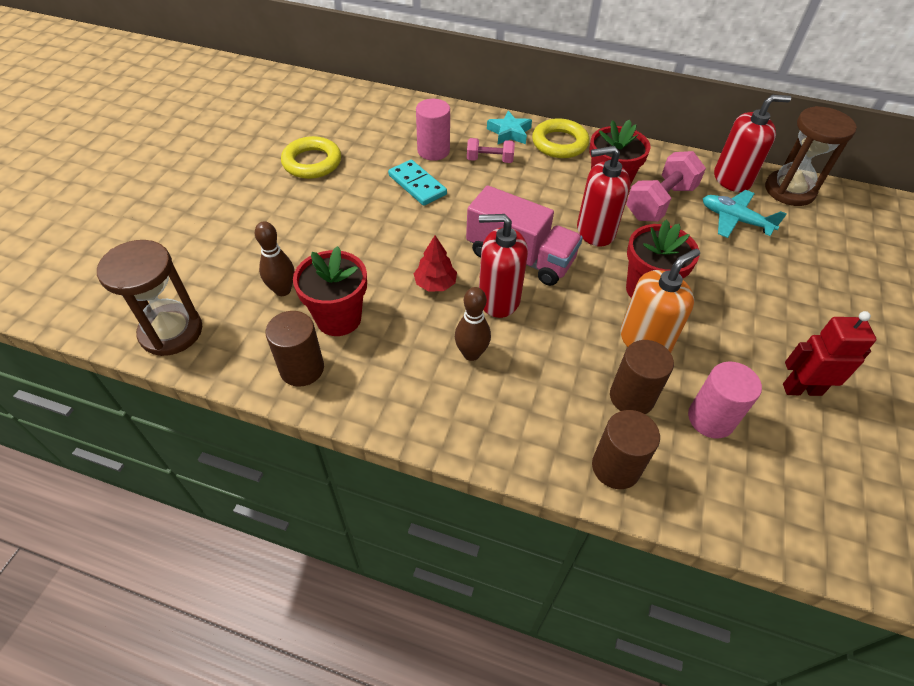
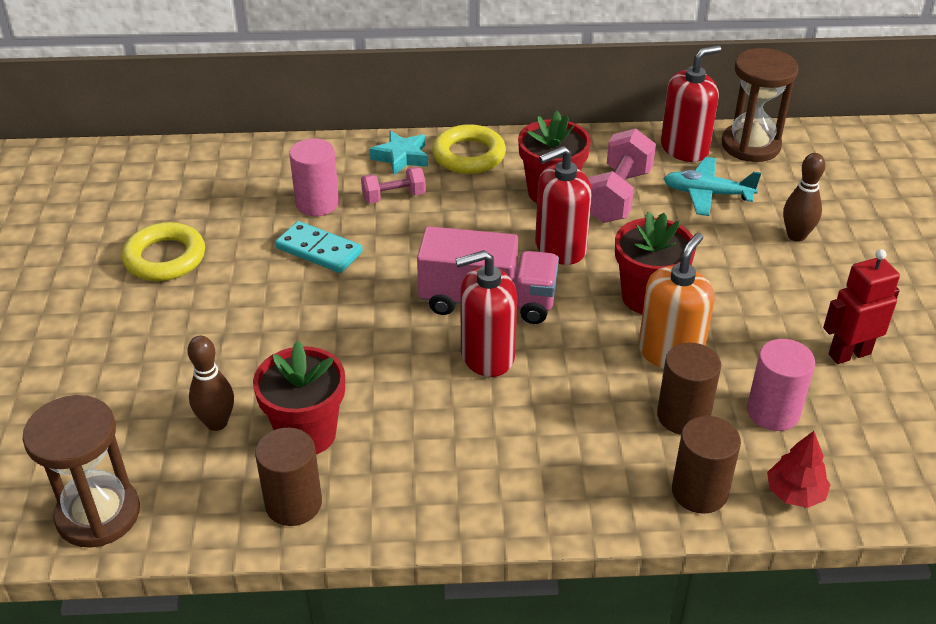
camera: 20 degrees left, 10 degrees down
(435, 284) = (403, 360): red tree -> red tree (794, 493)
(471, 353) = (486, 425): brown bowling pin -> brown bowling pin (796, 236)

